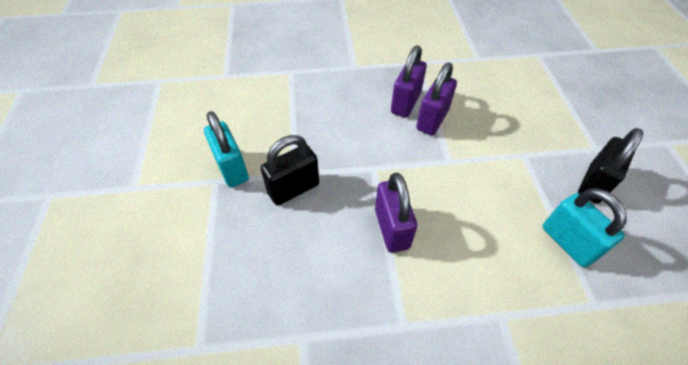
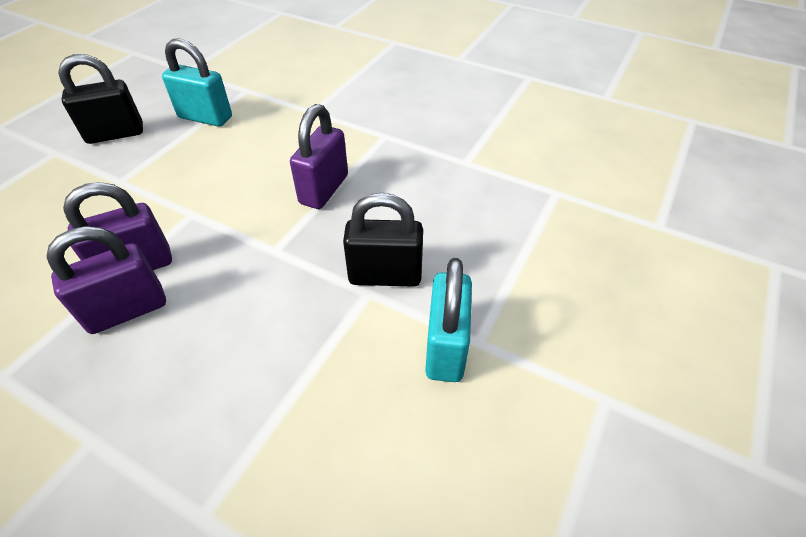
camera: 145 degrees left, 5 degrees down
(568, 242) = (205, 117): turquoise padlock -> turquoise padlock turned 75 degrees counterclockwise

